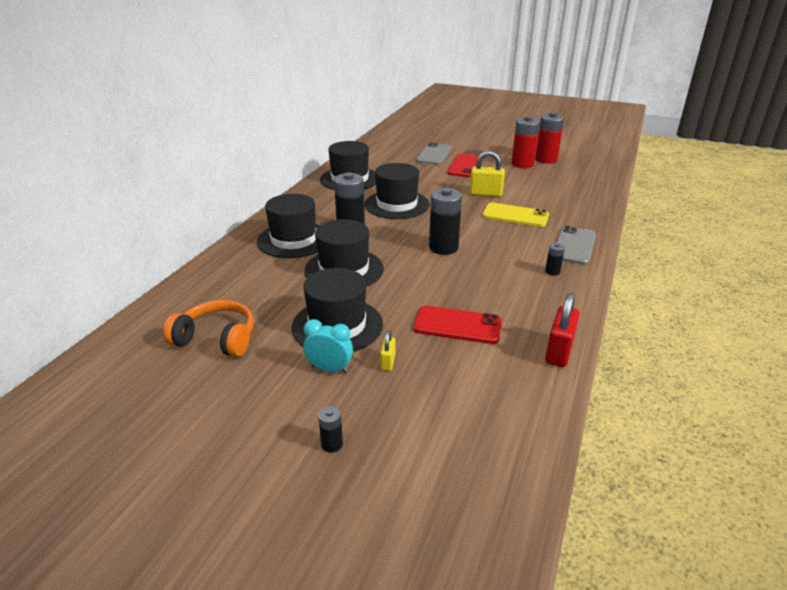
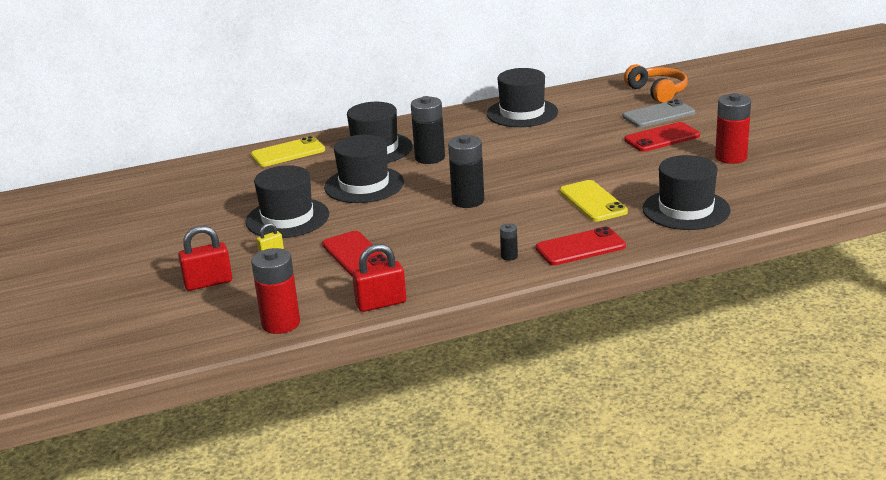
camera: 50 degrees right, 5 degrees down
(217, 338) = (214, 193): orange headphones -> orange headphones (657, 92)
(220, 272) = (288, 153): none -> yellow phone
(329, 369) = (235, 240): turquoise clock -> none
(332, 444) = (166, 274): black battery -> none
(391, 425) = (208, 283): none -> red padlock
(397, 204) = (511, 151): black hat -> black hat (686, 209)
(485, 193) = (615, 172): yellow padlock -> none
(546, 159) = (773, 162): red battery -> red battery (281, 323)
(574, 245) = (580, 247): grey phone -> red phone

